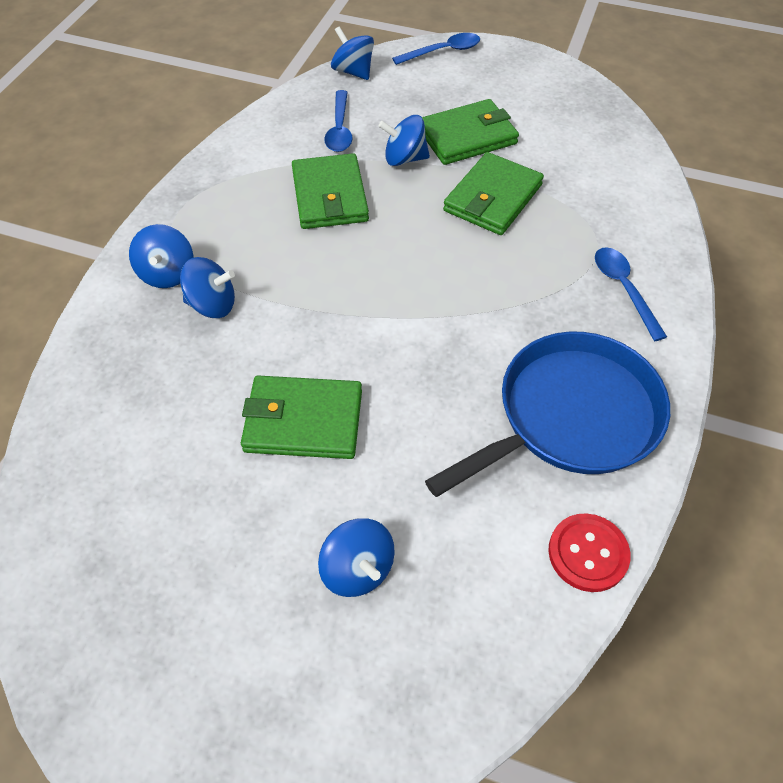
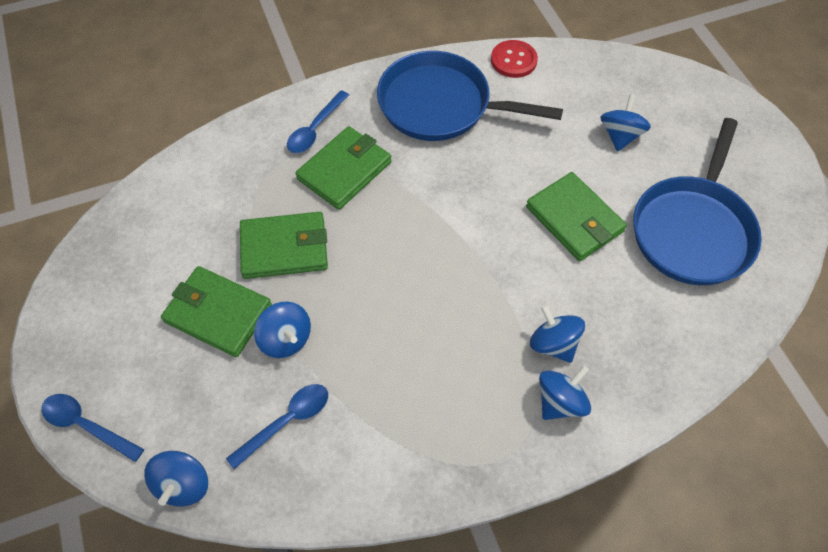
camera: 130 degrees left, 5 degrees up
(172, 521) = (692, 230): none -> blue pan
(330, 196) = (378, 359): green wallet -> green wallet (344, 170)

